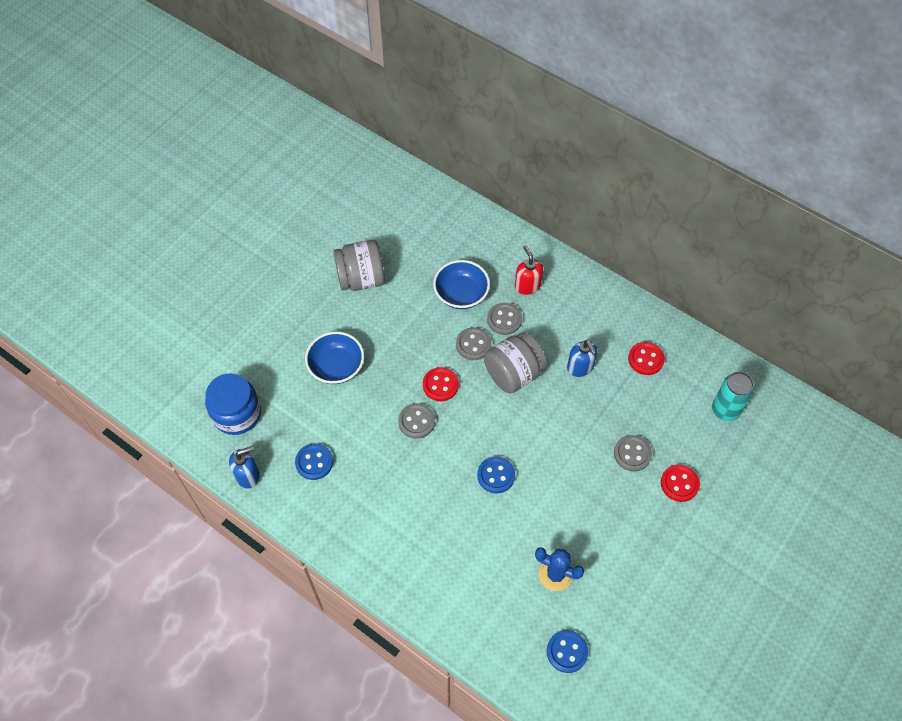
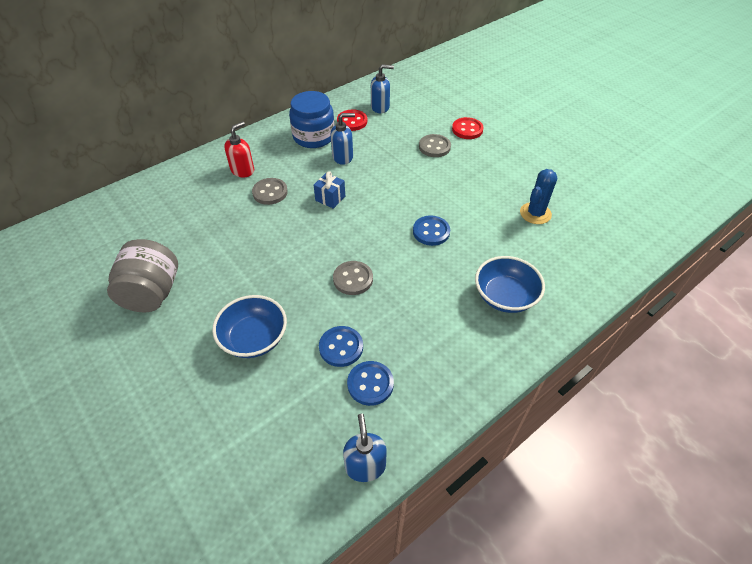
camera: 75 degrees left, 10 degrees down
(237, 414) = (269, 465): blue jar -> blue jar (314, 136)
(440, 385) = (319, 252): red button -> none
(461, 294) = (224, 216): blue bowl -> blue bowl (505, 296)
(473, 344) = (285, 219): grey button -> none
(513, 373) = (330, 198): grey jar -> blue gift
(527, 285) = (243, 170): red soap dispenser -> red soap dispenser turned 135 degrees clockwise
(567, 651) = (606, 222): blue button -> blue button (341, 347)
(685, 381) = (380, 107): none -> blue soap dispenser
(725, 410) = (412, 95): turquoise can -> none

